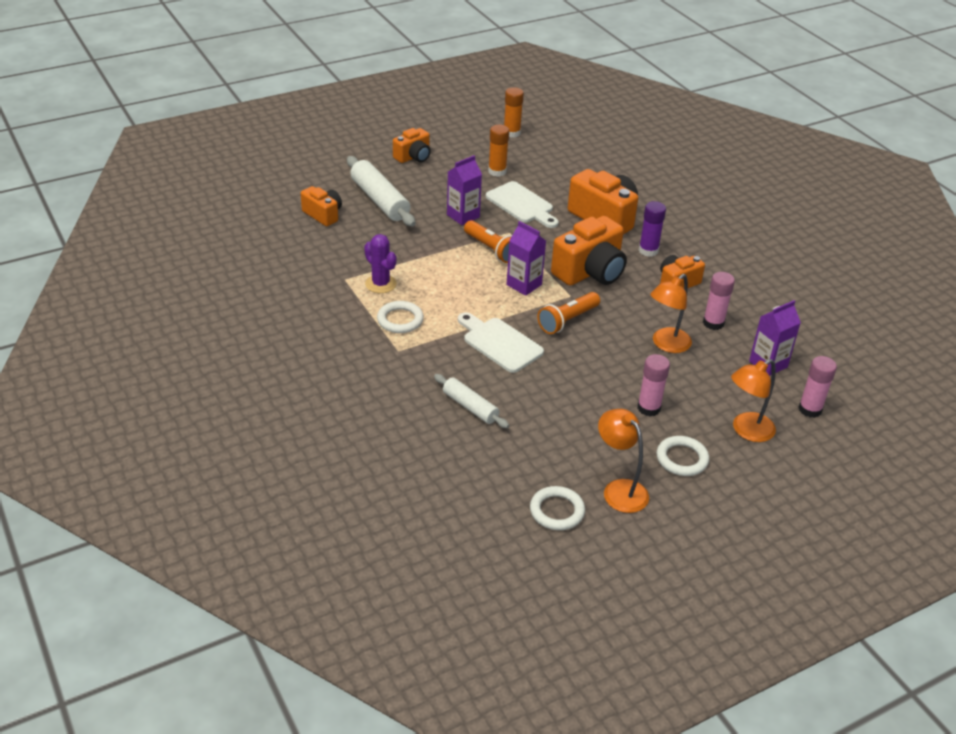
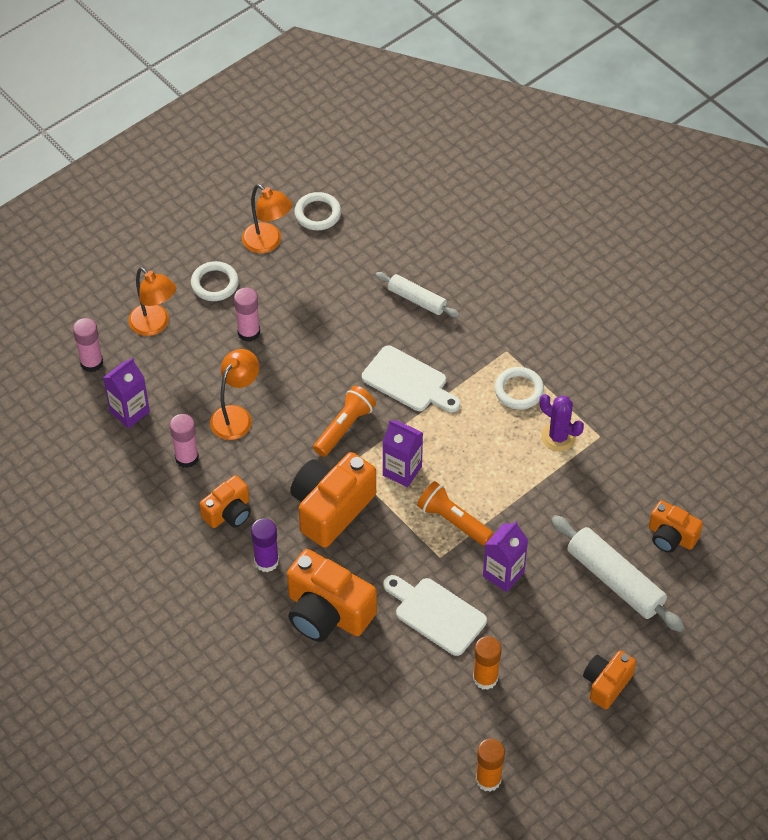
camera: 170 degrees right, 15 degrees up
(746, 431) = (155, 325): orange lamp -> orange lamp turned 90 degrees clockwise

